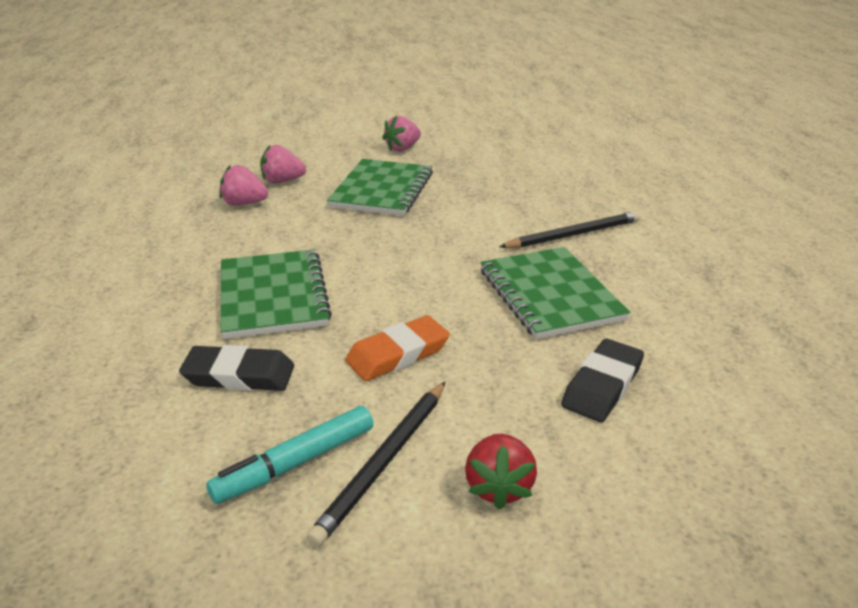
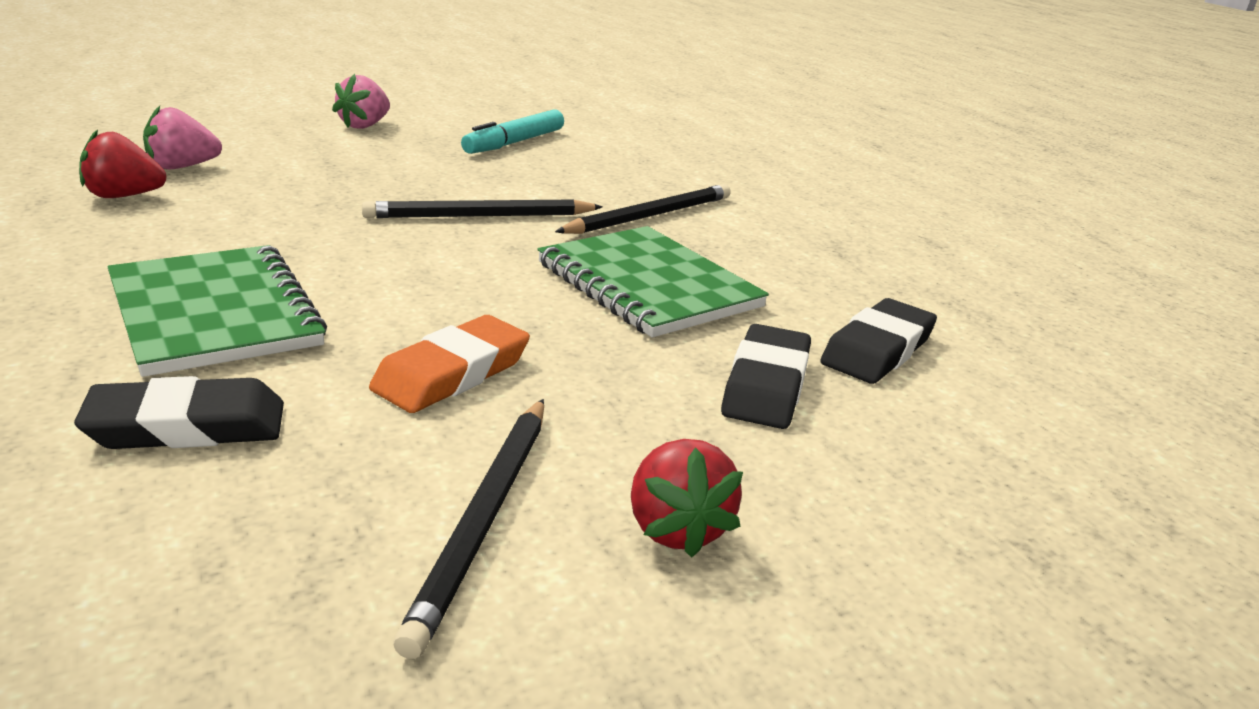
camera: 20 degrees left, 5 degrees down
(244, 203) = (123, 196): pink strawberry -> red strawberry
(296, 463) = (332, 541): turquoise marker -> turquoise marker (514, 143)
(382, 190) = (351, 174): green notebook -> none
(454, 229) = (480, 216): none -> black pencil
(699, 365) = (877, 350): none -> black eraser

